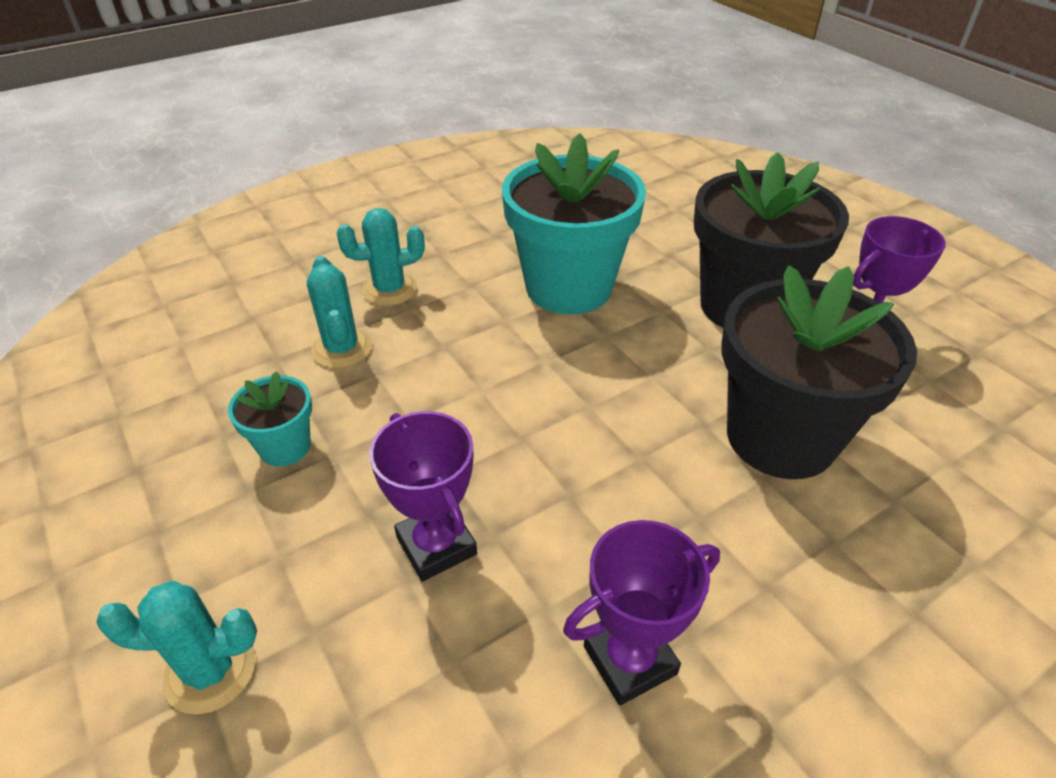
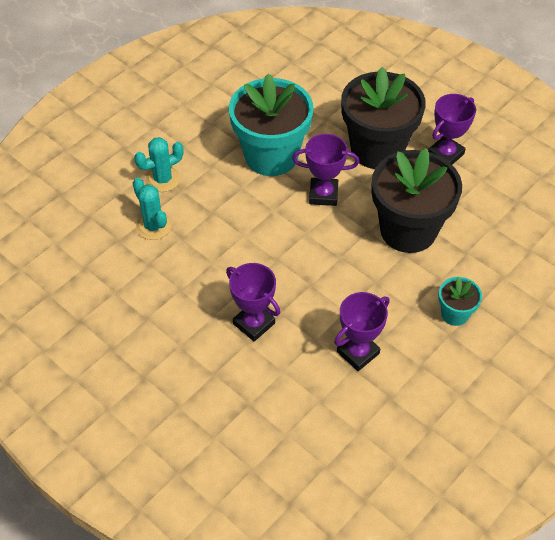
camera: 15 degrees left, 10 degrees up
(210, 670) = (175, 400): turquoise cactus -> none
(285, 447) = (152, 291): turquoise flower pot -> turquoise flower pot (454, 314)
(637, 354) = (323, 194): none -> purple trophy

